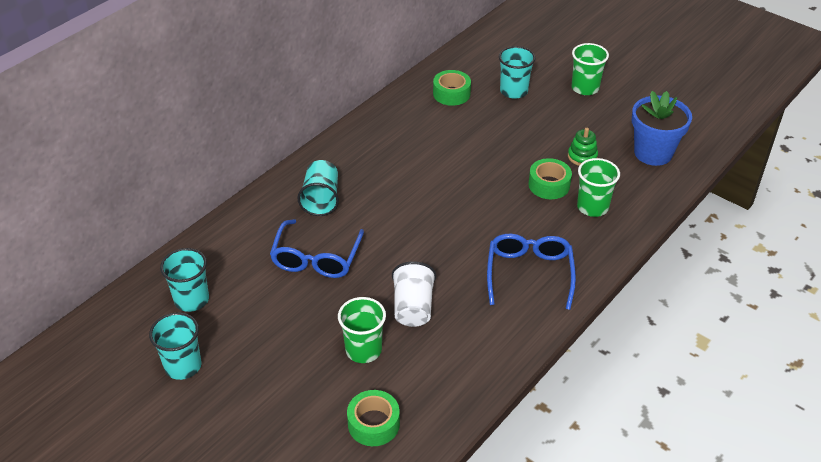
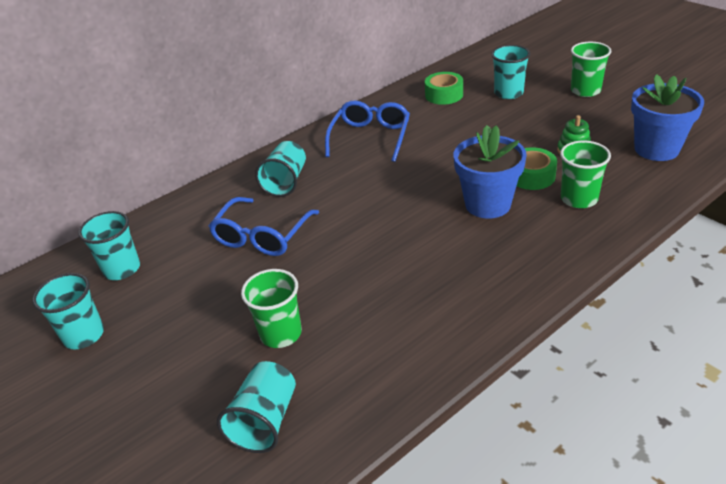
camera: 15 degrees right, 5 degrees down
(373, 424) = (265, 421): green tape -> turquoise cup
(413, 307) = (350, 291): white cup -> none
(515, 216) = (488, 204): none -> blue flower pot
(529, 273) = (492, 263): blue glasses -> blue glasses (370, 137)

